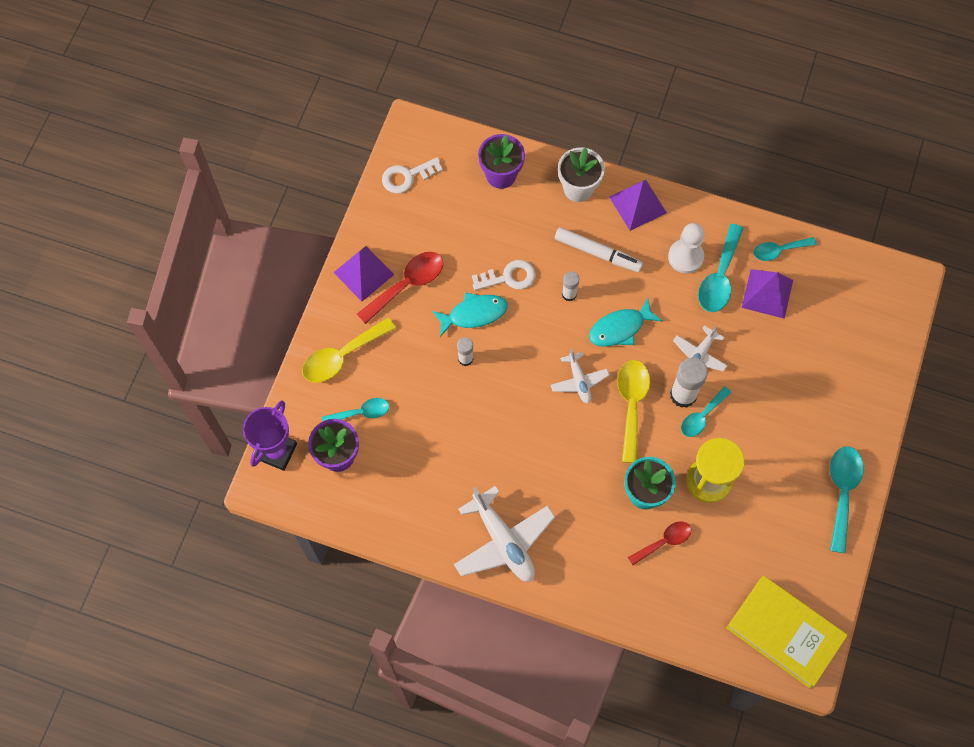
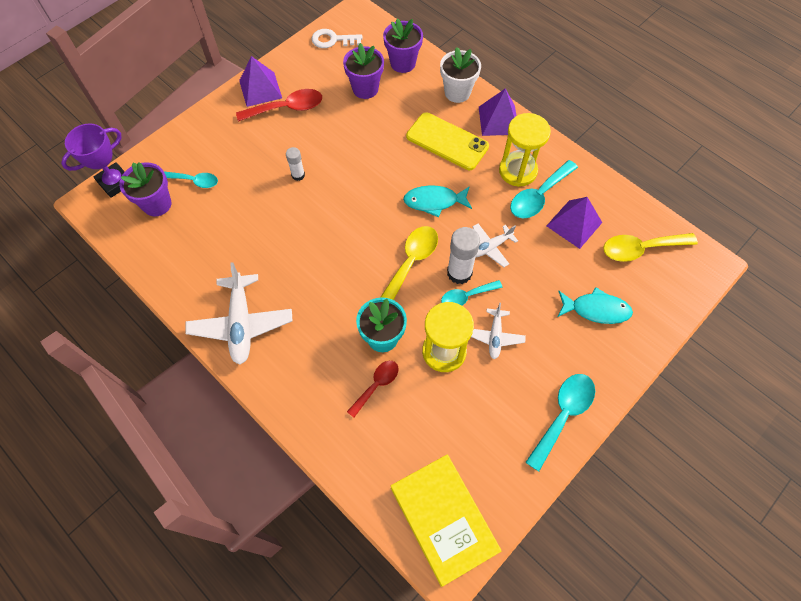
camera: 25 degrees right, 5 degrees down
(342, 356) = (207, 137): yellow spoon -> yellow spoon (640, 249)
(474, 314) = (324, 147): turquoise fish -> turquoise fish (596, 309)
(478, 224) = (365, 89): none -> purple flower pot
(508, 277) = (367, 132): white key -> none
(569, 294) = (407, 161): white glue stick -> none
(579, 381) = (378, 227): white plane -> white plane (495, 336)
(598, 253) = (447, 141): white marker -> yellow phone
(664, 541) = (376, 385): red spoon -> red spoon turned 45 degrees counterclockwise
(685, 257) = (518, 171): white pawn -> yellow hourglass
(779, 250) = (600, 196): turquoise spoon -> none

